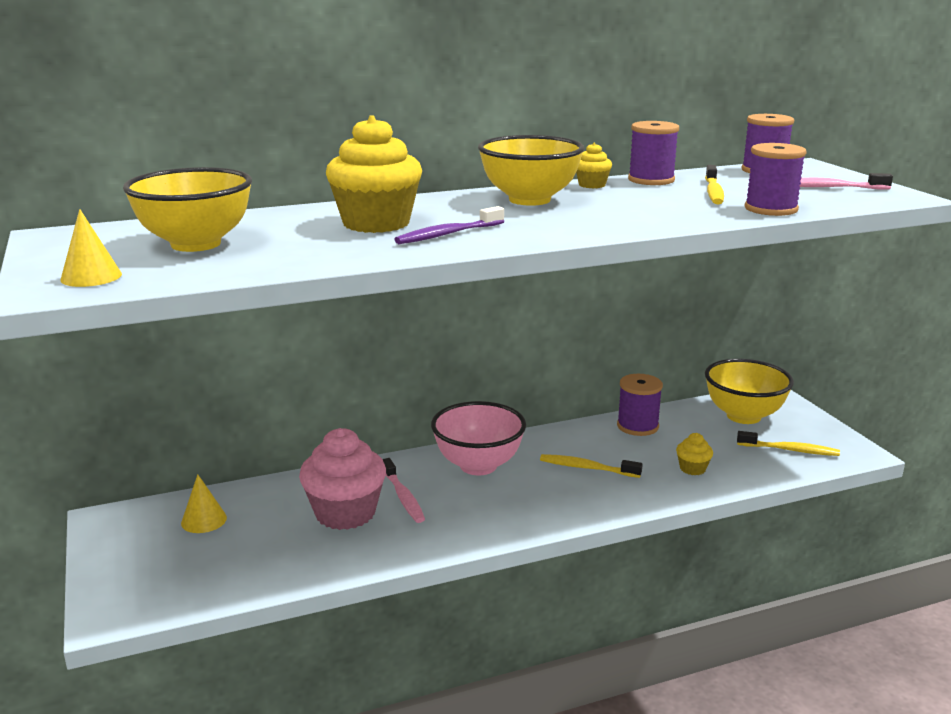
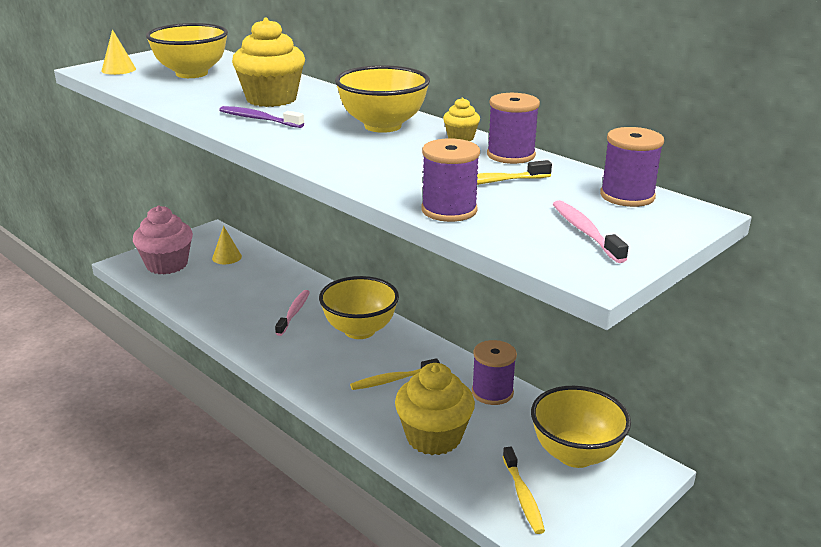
camera: 65 degrees right, 5 degrees up
(345, 513) = (261, 298): pink cupcake -> pink cupcake (167, 265)
(403, 497) = (294, 313): pink toothbrush -> pink toothbrush turned 150 degrees clockwise
(478, 465) = (359, 330): pink bowl -> yellow bowl
(587, 468) = (392, 380): yellow toothbrush -> yellow toothbrush turned 105 degrees counterclockwise
(692, 469) = (433, 437): yellow cupcake -> yellow cupcake, size x2.17

